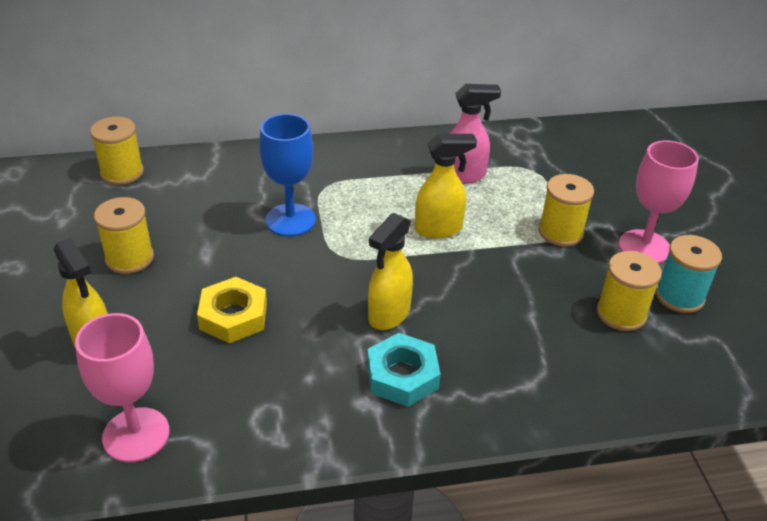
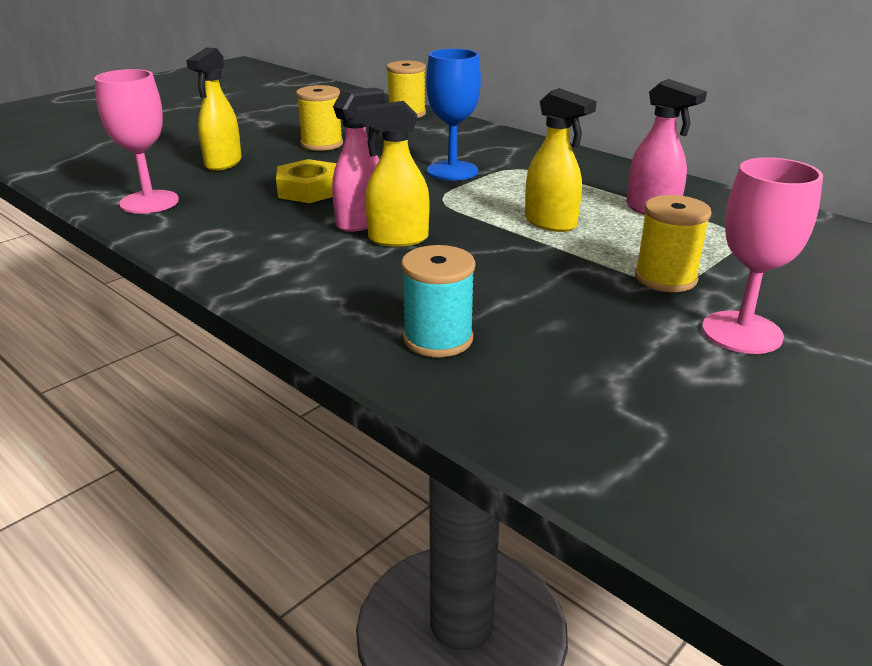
camera: 55 degrees right, 10 degrees down
(337, 318) = (361, 222): none -> pink spray bottle
(402, 376) = (328, 267): turquoise nut -> none
(621, 313) = (593, 350): yellow spool -> none
(679, 296) = (695, 381): turquoise spool -> turquoise spool (438, 339)

